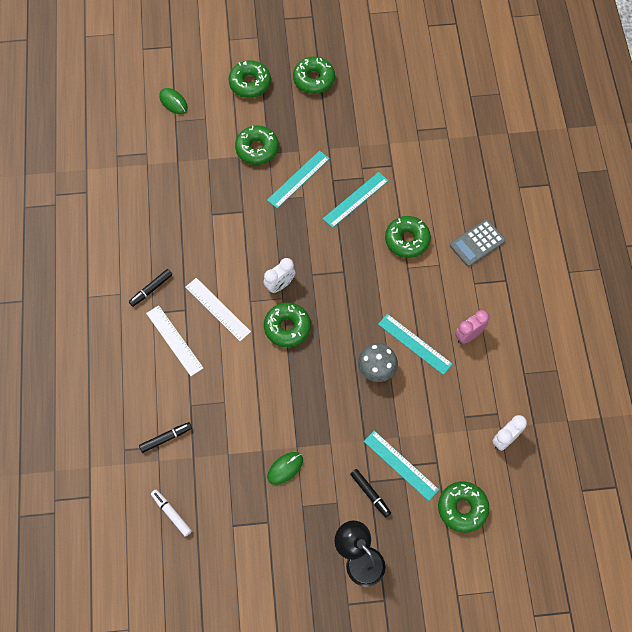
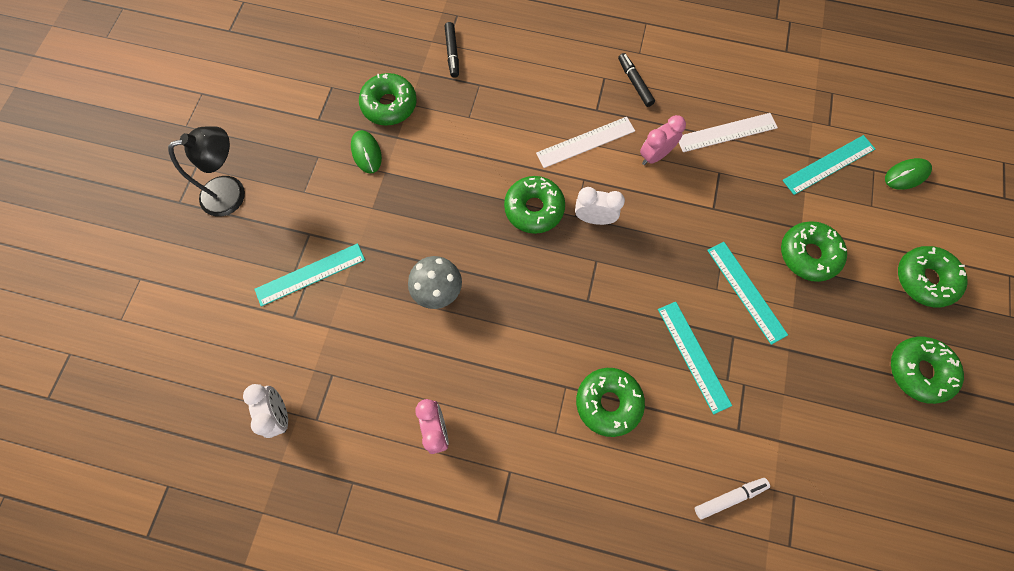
camera: 110 degrees right, 5 degrees up
(171, 513) = (371, 38): white marker -> white marker (729, 497)
(174, 340) = (562, 89): white ruler -> white ruler (726, 132)
(213, 259) = (655, 155): none -> pink clock
(280, 285) = (594, 218): white clock -> white clock turned 120 degrees clockwise
(370, 494) = (295, 229): black marker -> none
(414, 344) = (453, 351): turquoise ruler -> turquoise ruler (828, 164)
(462, 508) = (226, 324): green donut -> green donut (389, 105)
(477, 243) = (571, 505): grey calculator -> none

